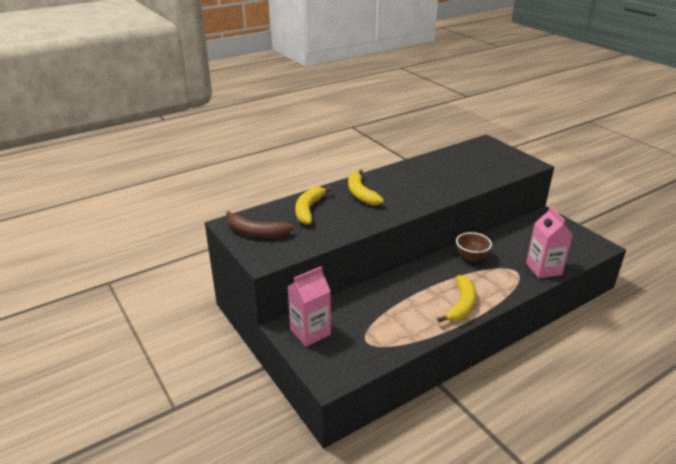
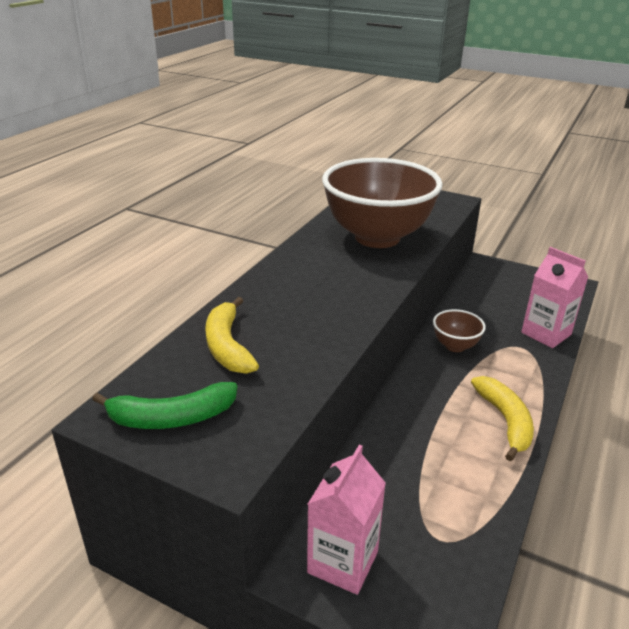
camera: 30 degrees left, 0 degrees up
(256, 233) = (171, 418): brown banana -> green banana
(361, 194) = (285, 297): yellow banana -> none
(449, 175) = (377, 237): none -> brown bowl

